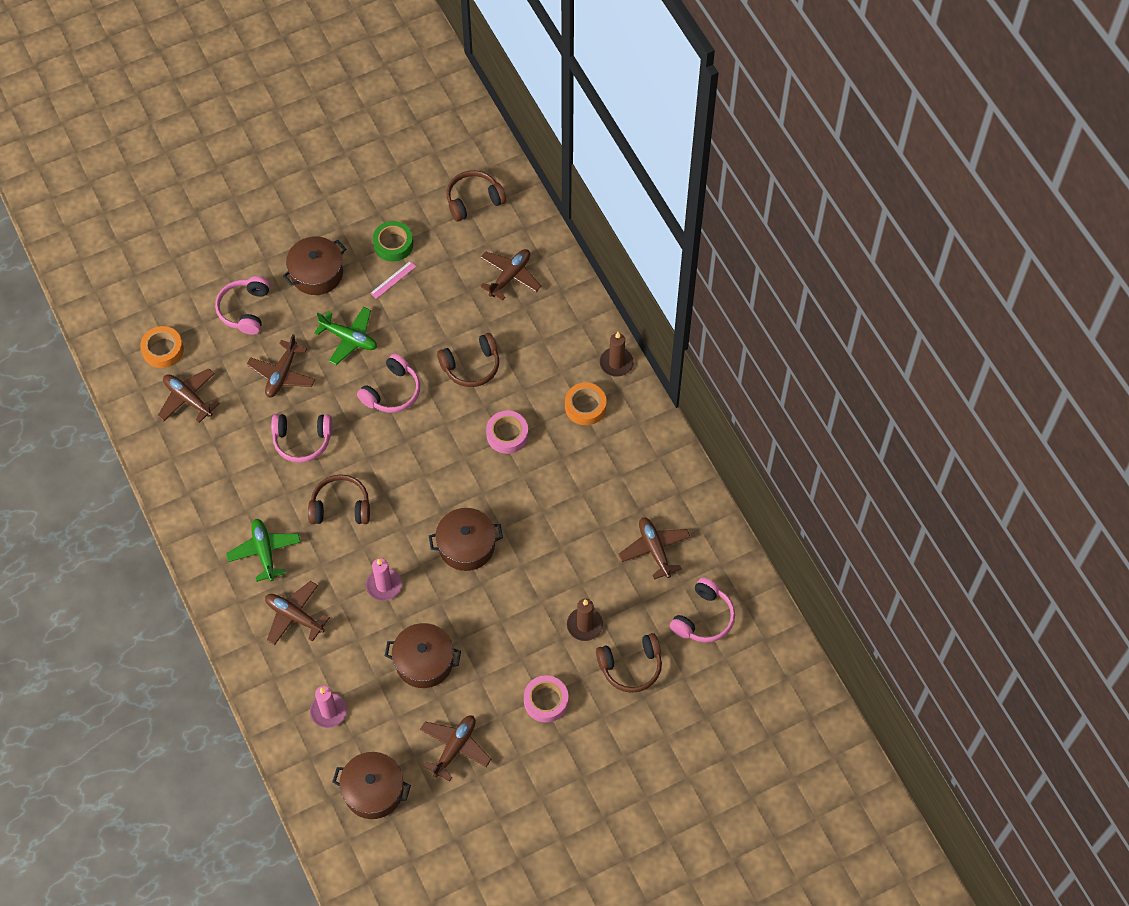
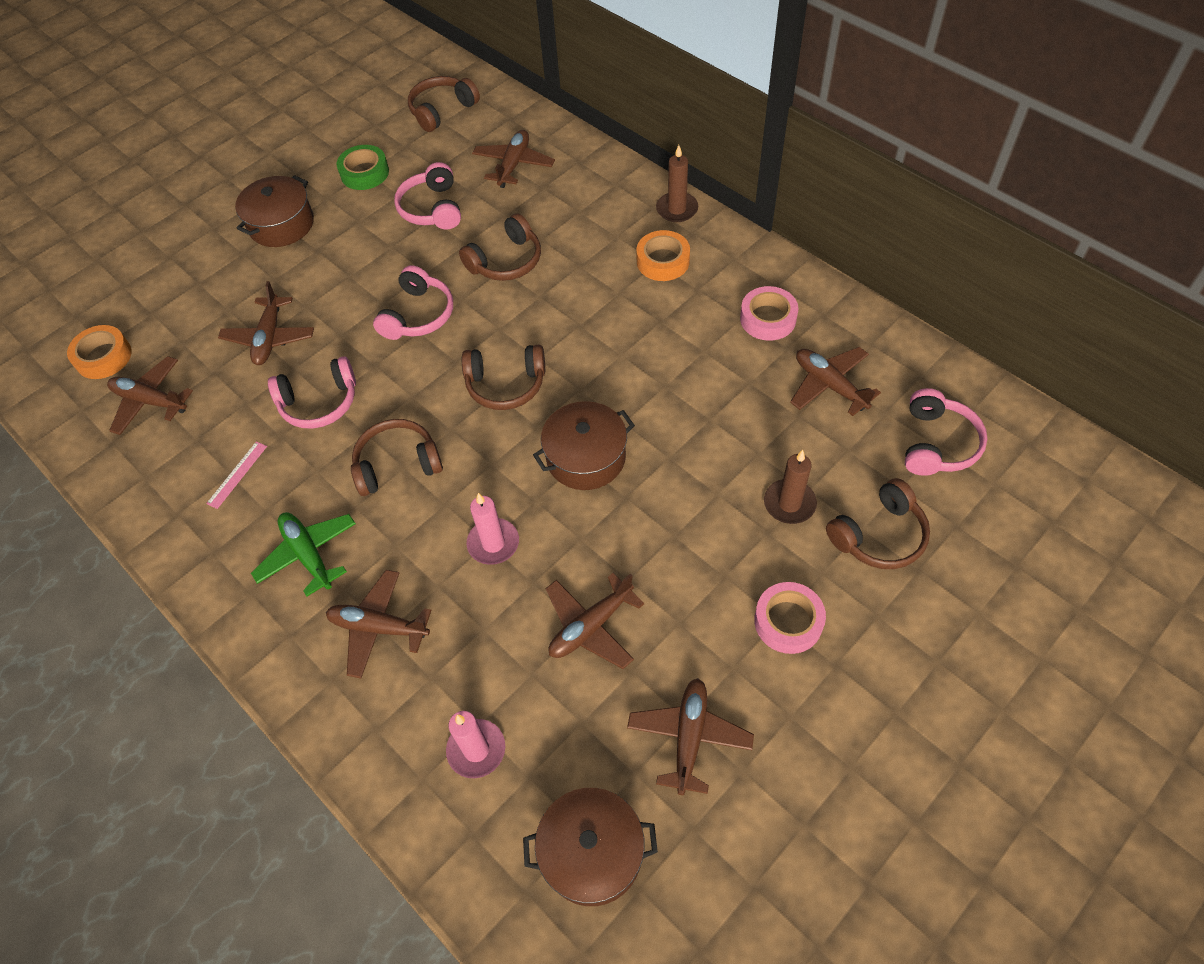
camera: 15 degrees left, 5 degrees down
(245, 310) = (202, 284): pink headphones -> pink headphones (432, 208)
(349, 339) = (344, 277): green plane -> none
(393, 280) = (377, 205): pink ruler -> pink ruler (237, 474)
(424, 661) = (591, 626): brown pot -> brown plane
(434, 471) = (506, 384): none -> brown headphones
(507, 435) = (582, 317): pink tape -> pink tape (768, 319)

